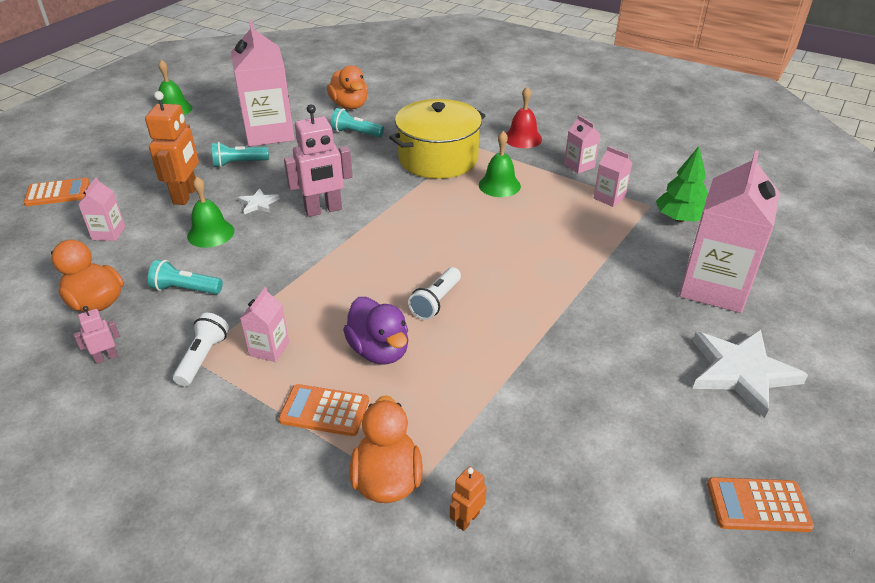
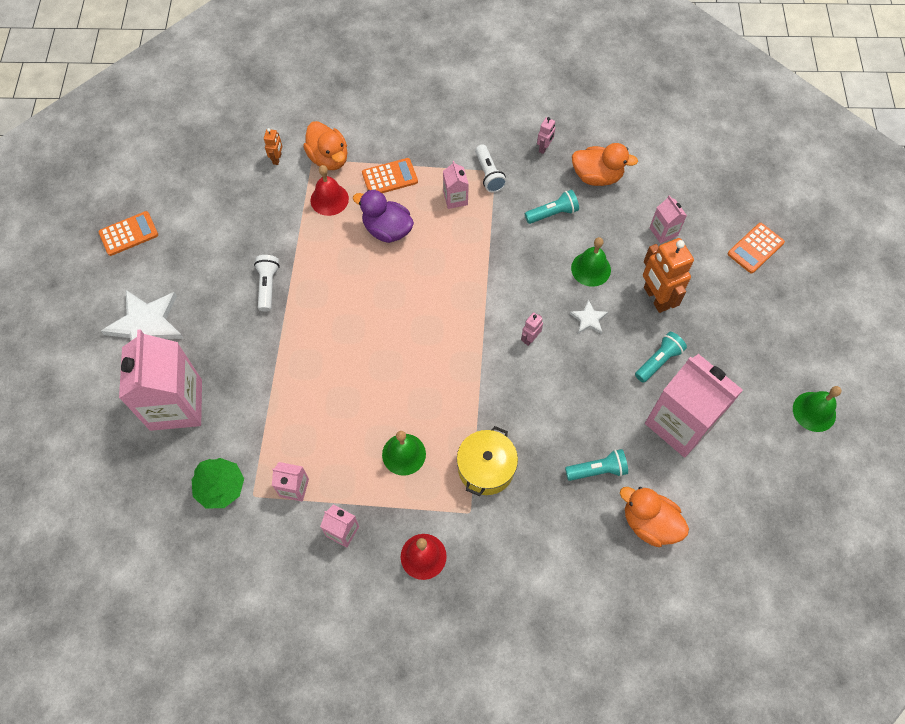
camera: 150 degrees right, 25 degrees up
(323, 210) = (530, 338): pink robot -> pink robot, size x0.48
(426, 419) = (329, 199): none -> red bell
(436, 301) = (376, 287): white flashlight -> white flashlight (268, 286)
(438, 158) = (486, 468): yellow pot -> yellow pot, size x0.64

